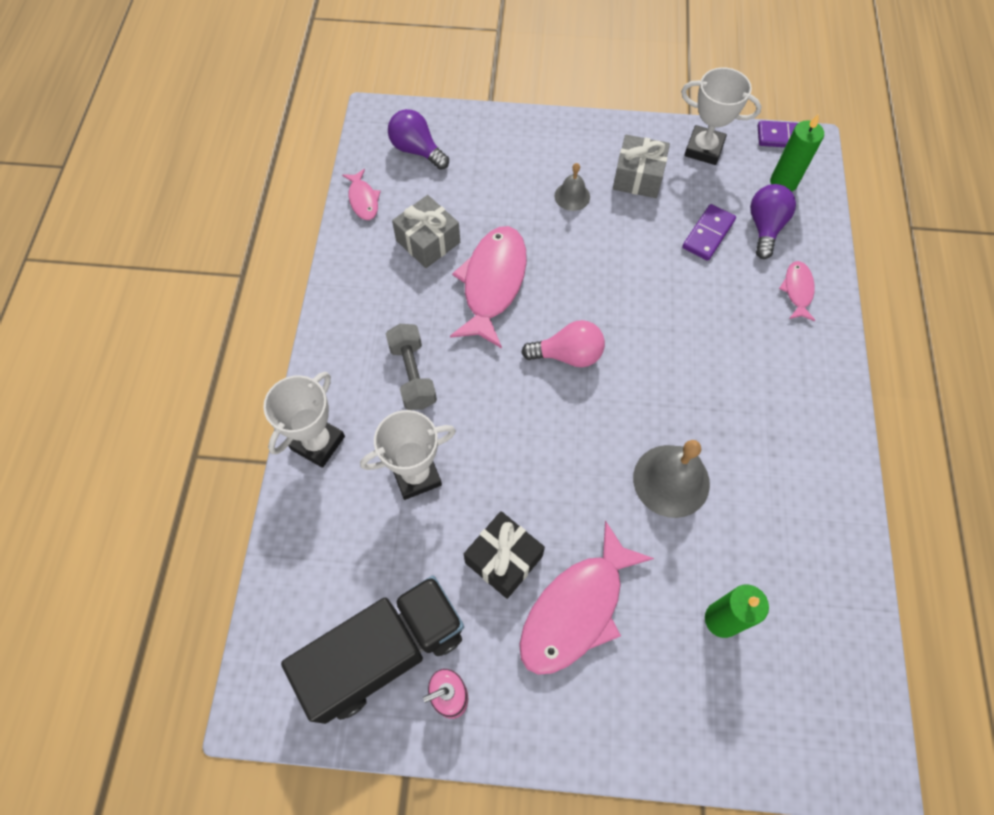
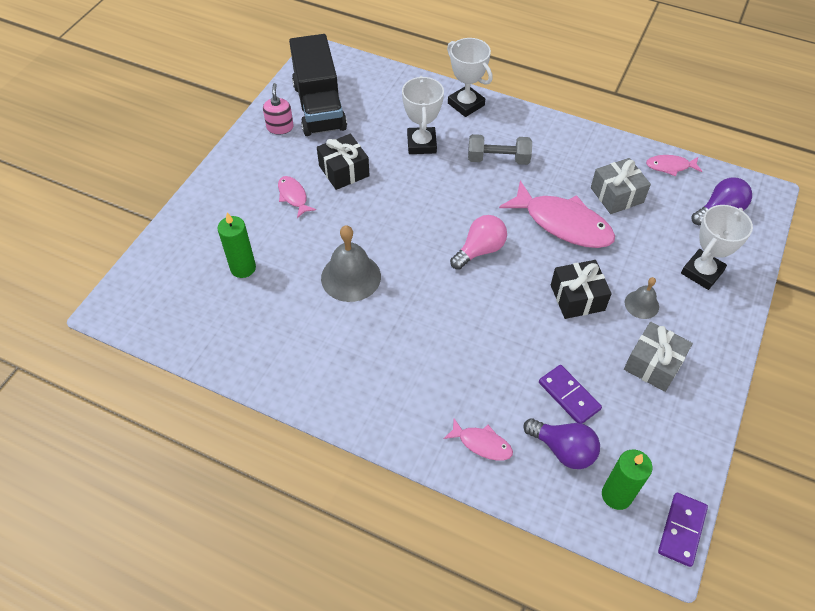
camera: 110 degrees right, 10 degrees down
(568, 355) = (480, 250): pink light bulb -> pink light bulb turned 150 degrees counterclockwise
(576, 609) = (293, 196): pink fish -> pink fish, size x0.49
(590, 250) = (577, 298): none -> black gift
(704, 149) = (679, 438): white trophy -> white trophy (702, 272)

